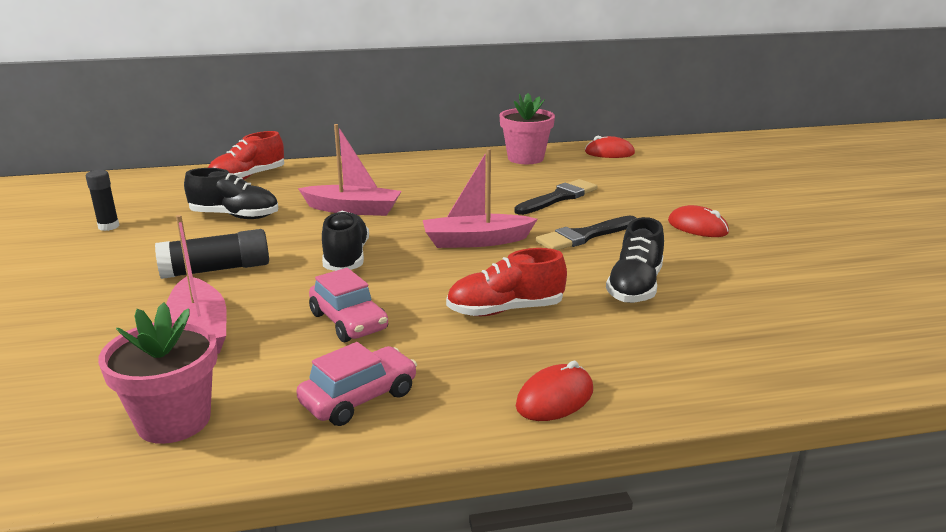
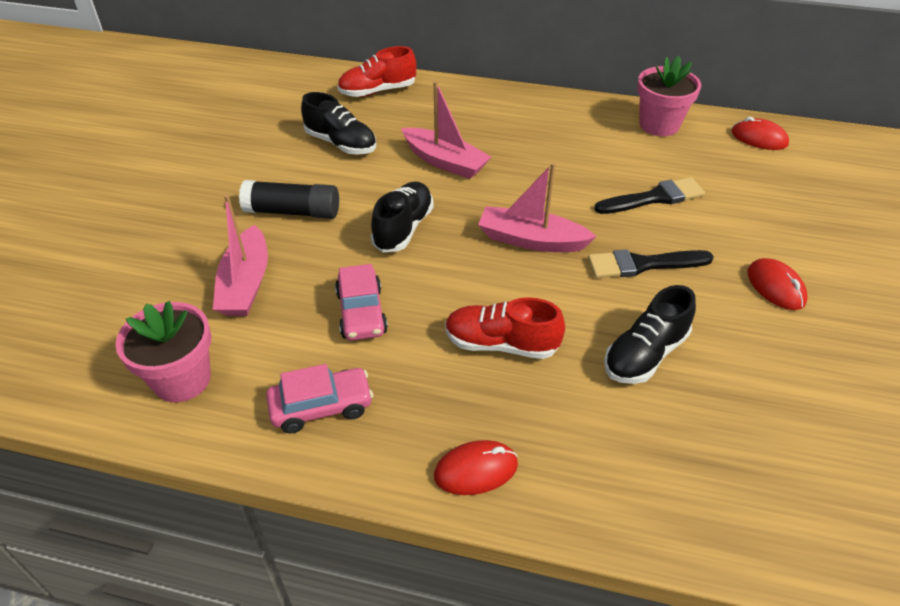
camera: 25 degrees right, 20 degrees up
(108, 226) = (238, 130): black glue stick -> none

